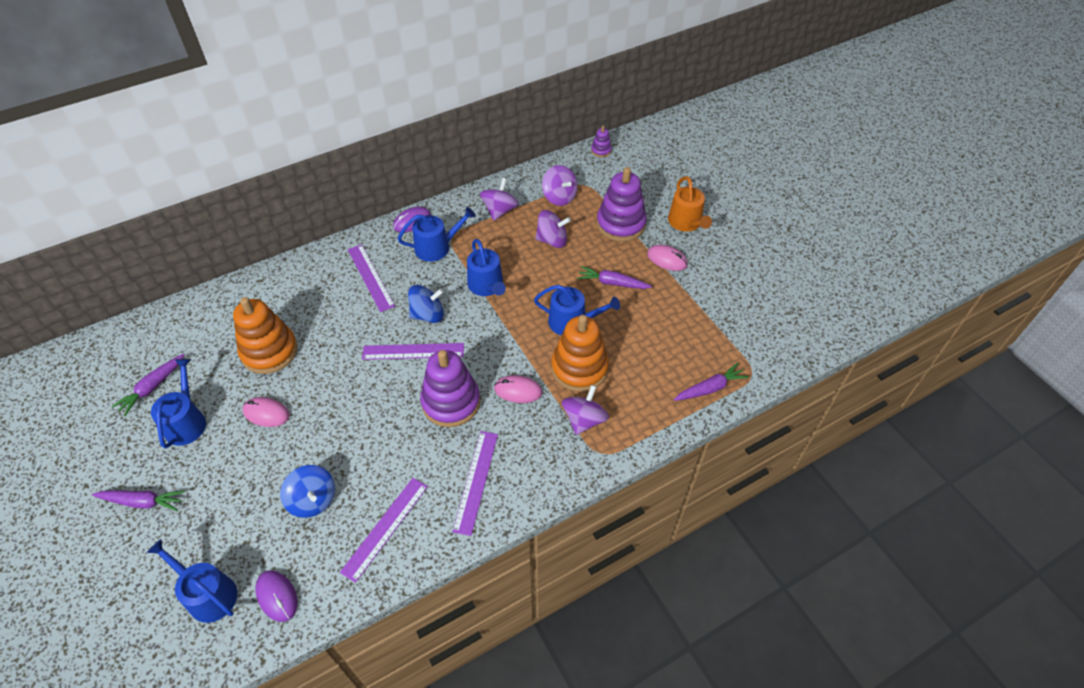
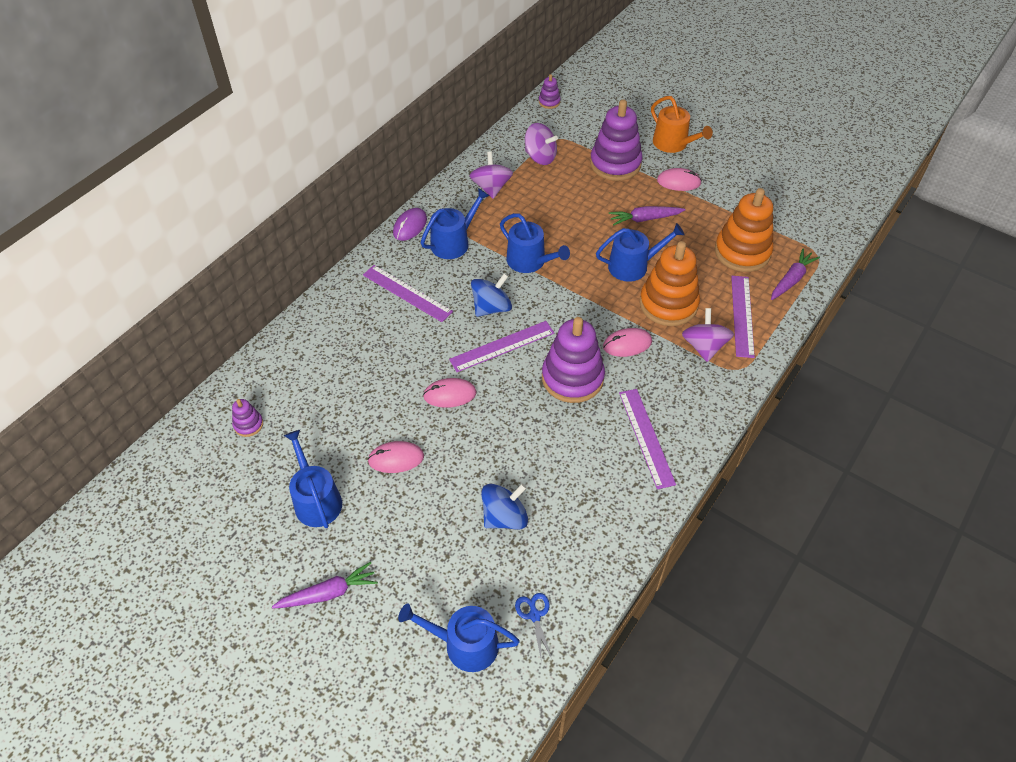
camera: 25 degrees left, 0 degrees up
(152, 387) = (251, 482): purple carrot -> none
(182, 340) = (248, 424): none -> purple stacking toy
(269, 351) = (354, 400): orange stacking toy -> orange stacking toy (742, 252)
(277, 596) = (534, 615): purple mouse -> blue scissors
(313, 500) = (504, 517): blue spinning top -> blue spinning top turned 60 degrees counterclockwise
(343, 376) = (449, 394): none -> pink mouse
(385, 528) = (593, 512): purple ruler -> purple ruler (742, 315)
(552, 240) = (562, 199): purple spinning top -> none

